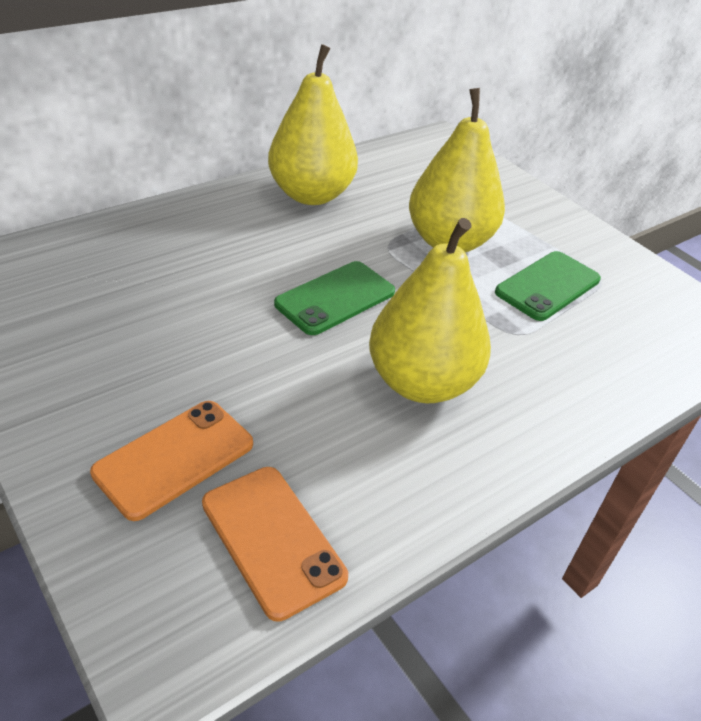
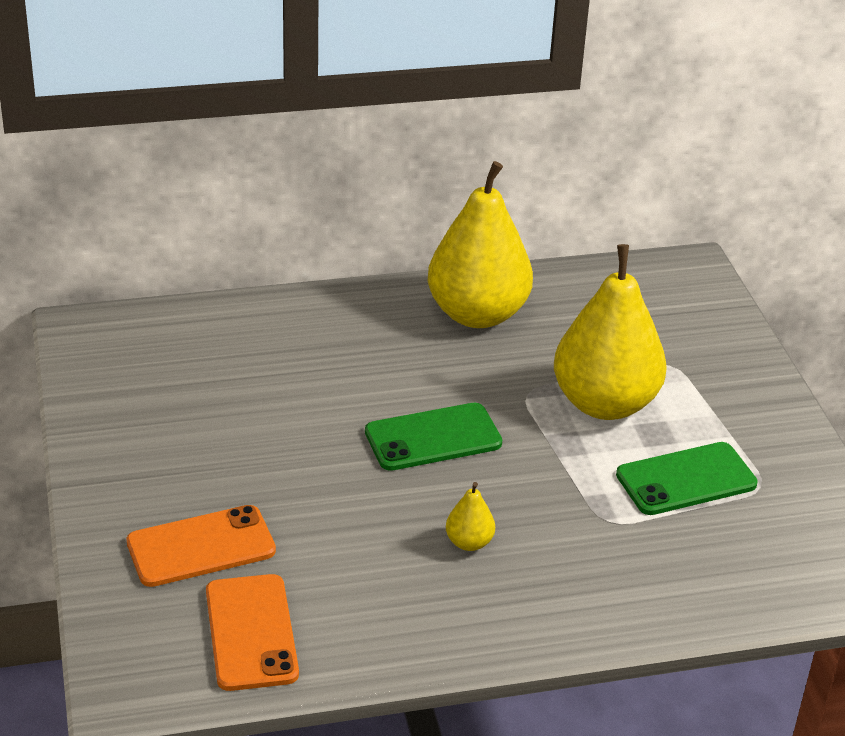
camera: 25 degrees right, 5 degrees down
(421, 383) = (469, 542): yellow pear -> yellow pear, size x0.41

